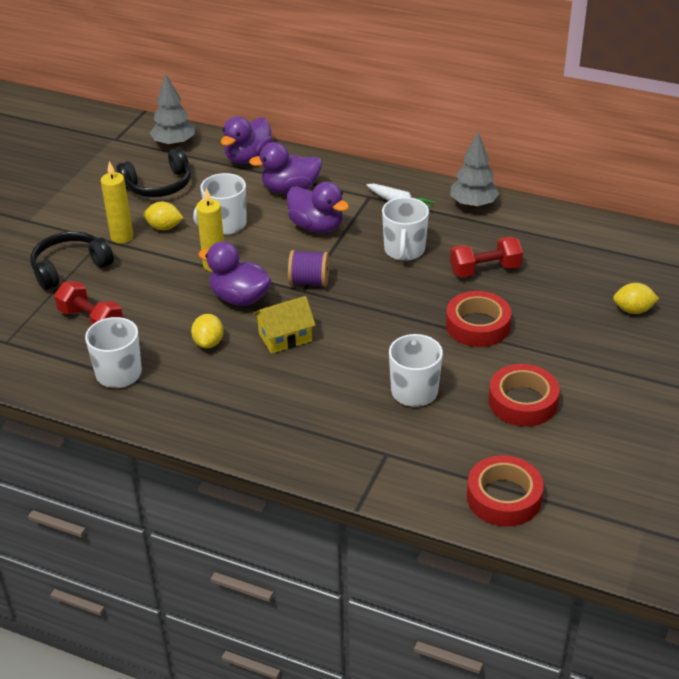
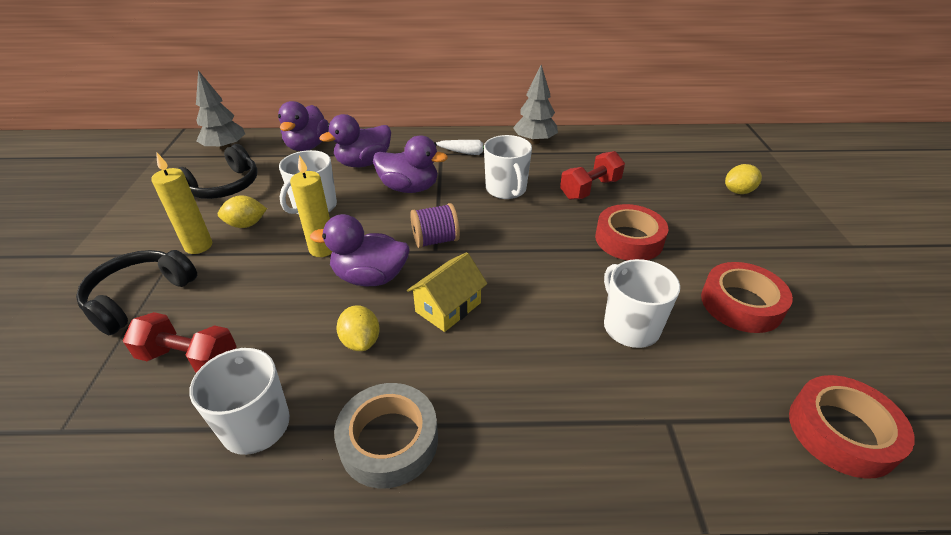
camera: 25 degrees left, 0 degrees up
(195, 407) = (389, 440): none -> grey tape

